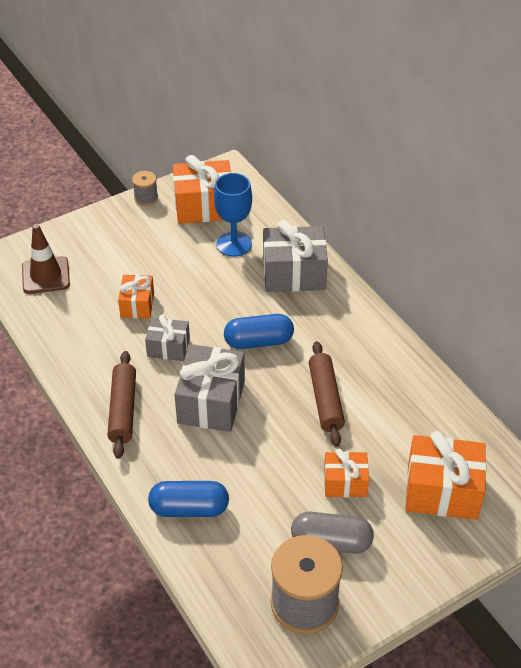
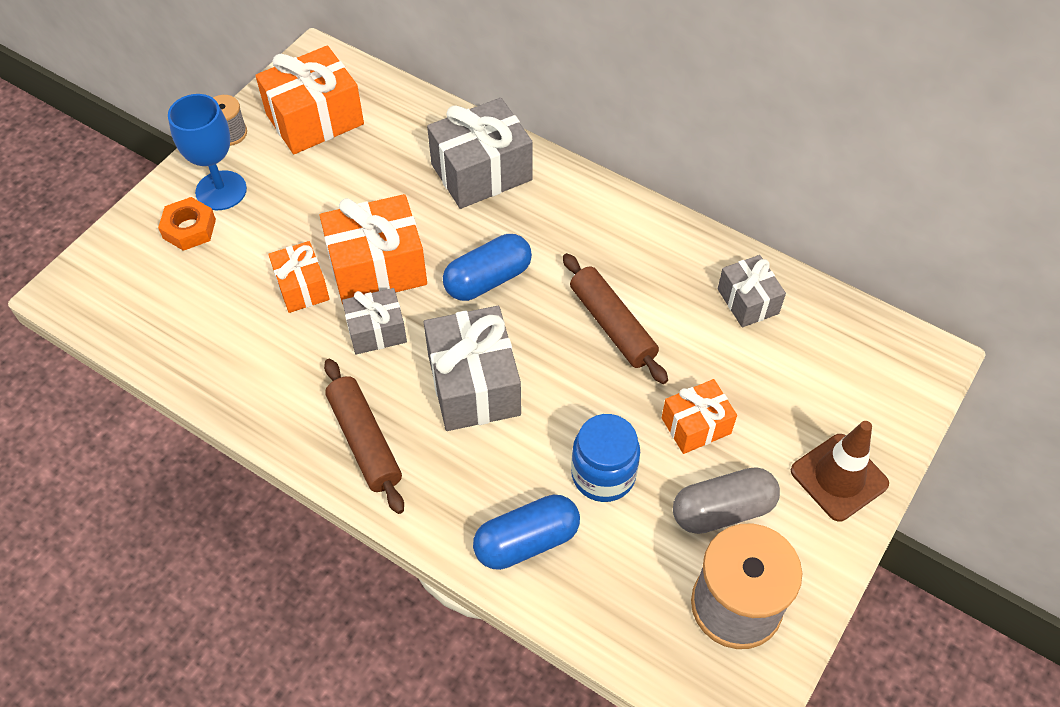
camera: 25 degrees left, 10 degrees up
(46, 275) = (151, 290): brown traffic cone -> brown traffic cone (839, 477)
(89, 247) = (189, 229): none -> orange nut
(234, 244) = (383, 158): blue goblet -> blue goblet (221, 190)
(263, 488) = (603, 475): none -> blue jar
(430, 418) = (748, 301): none -> grey gift
(442, 491) = (811, 390): orange gift -> orange gift (377, 268)

